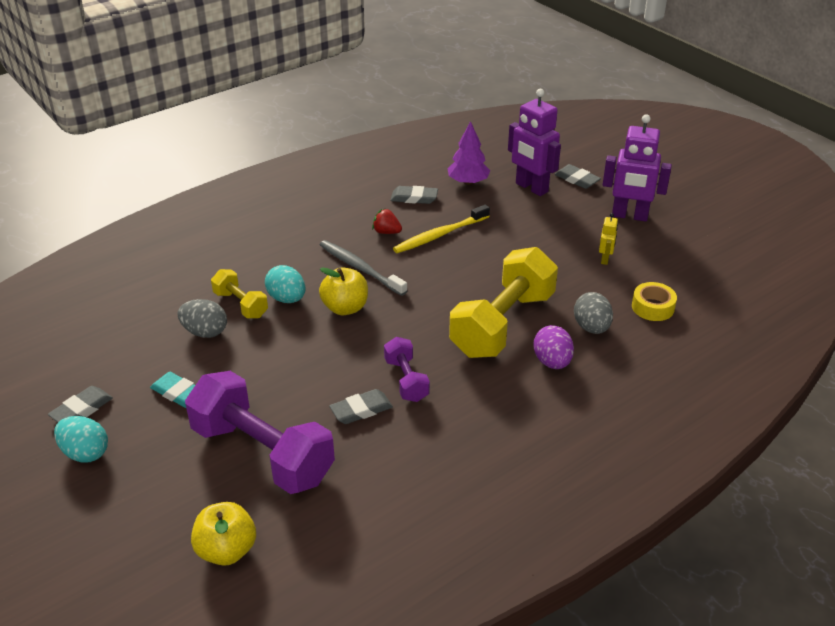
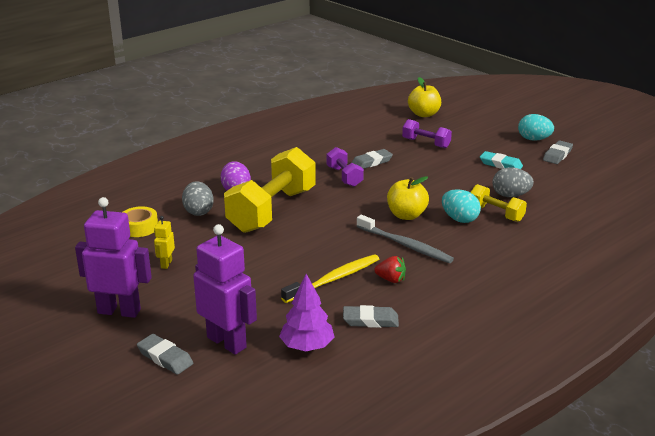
camera: 175 degrees right, 10 degrees down
(262, 454) = (426, 143): purple dumbbell -> purple dumbbell, size x0.50

